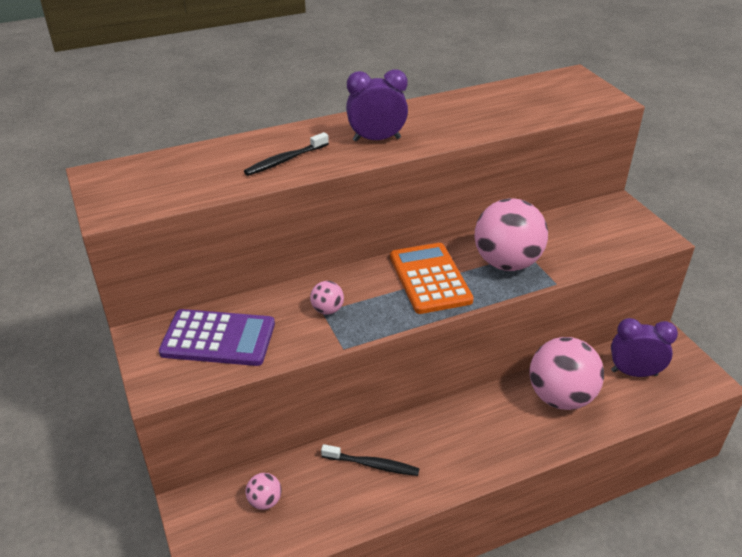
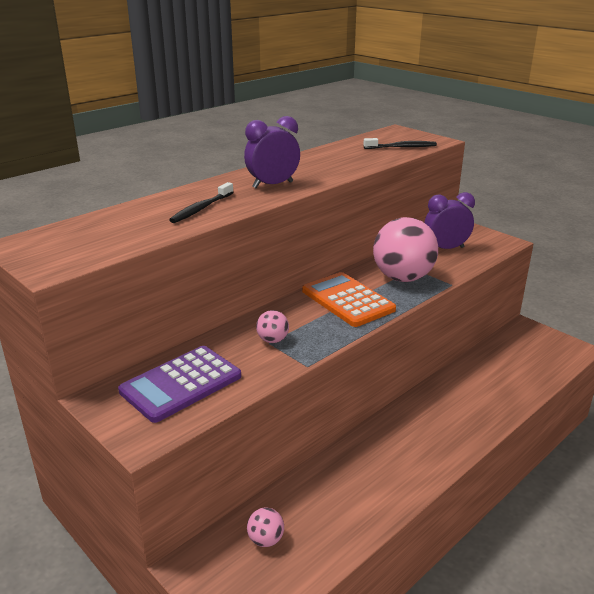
camera: 20 degrees left, 10 degrees down
(218, 338) = (181, 384): purple calculator -> purple calculator turned 150 degrees clockwise
(372, 465) = (350, 479): black toothbrush -> black toothbrush (401, 147)
(560, 397) = (475, 386): pink ball -> none
(634, 373) = (518, 355): purple clock -> purple clock (445, 249)

